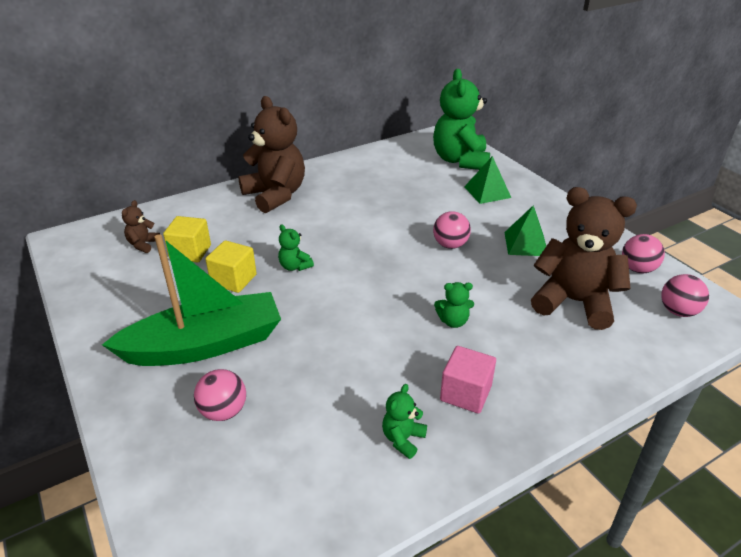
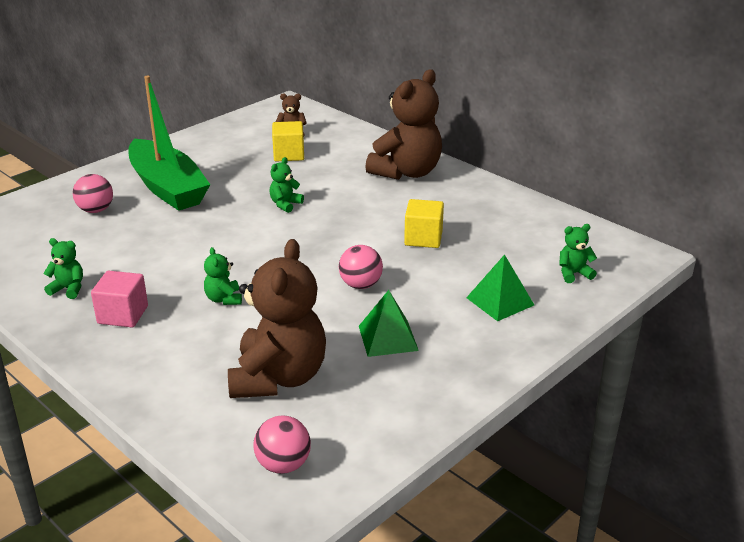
camera: 75 degrees right, 5 degrees down
(234, 280) = (255, 181): yellow cube -> yellow cube (423, 238)
(460, 160) = (573, 274): green teddy bear -> green teddy bear, size x0.43
(637, 269) = (368, 432): pink ball -> none

